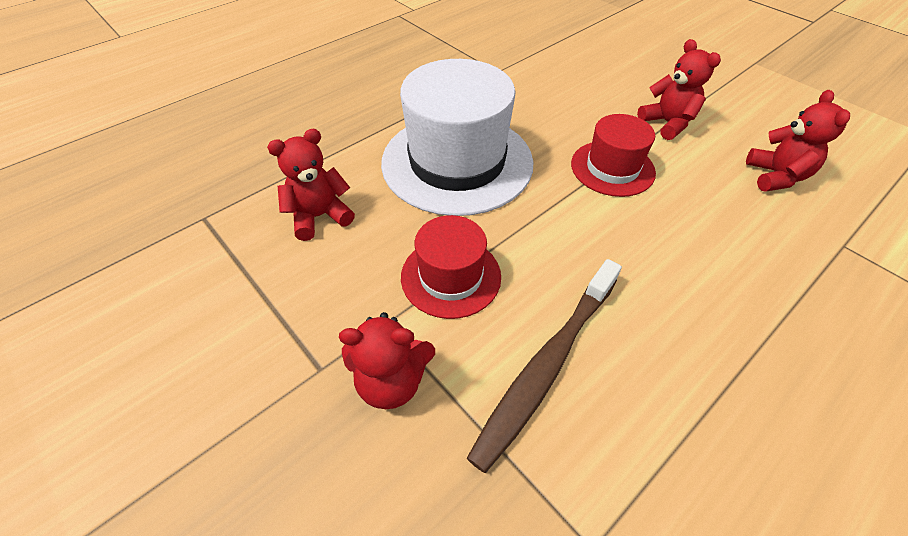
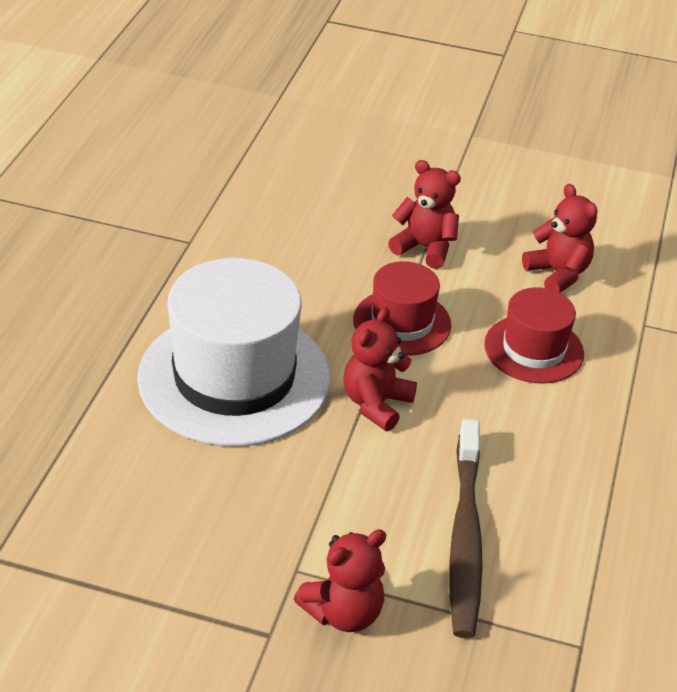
camera: 35 degrees left, 10 degrees down
(319, 216) = (132, 499): red teddy bear -> red teddy bear (376, 404)
(451, 276) = (323, 500): red hat -> red hat (533, 349)

